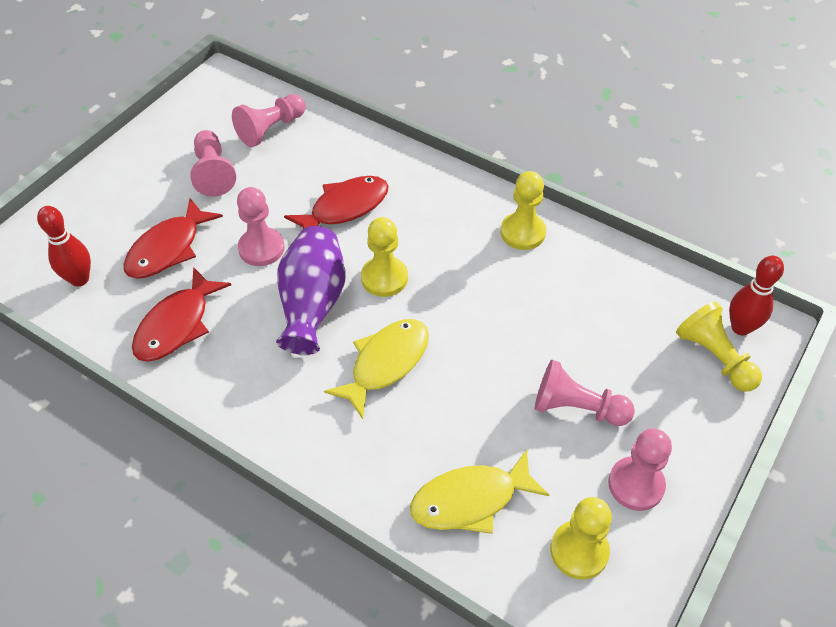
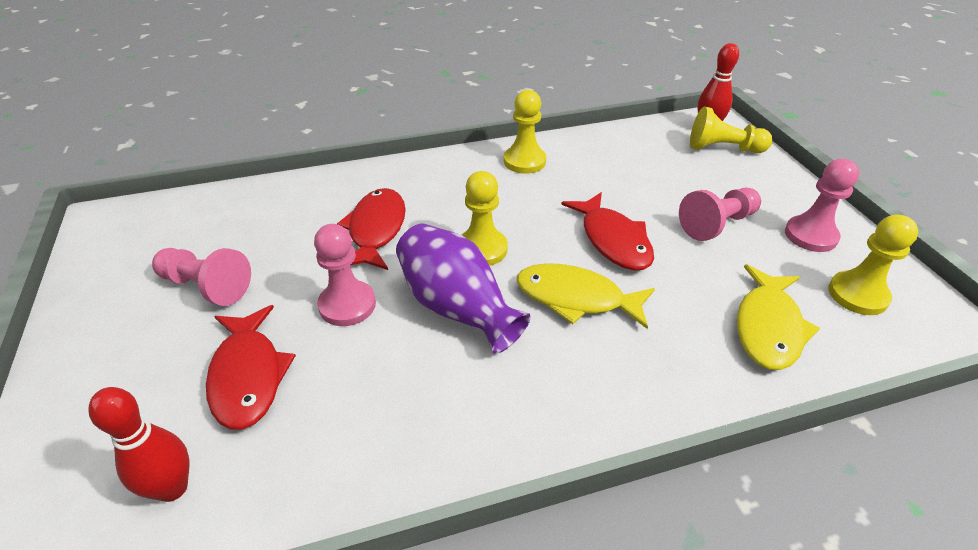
camera: 50 degrees left, 10 degrees down
(177, 325) = (359, 427): red fish -> red fish (613, 240)
(271, 129) = (220, 222): pink pawn -> none
(386, 363) = (576, 298): yellow fish -> yellow fish turned 60 degrees counterclockwise

